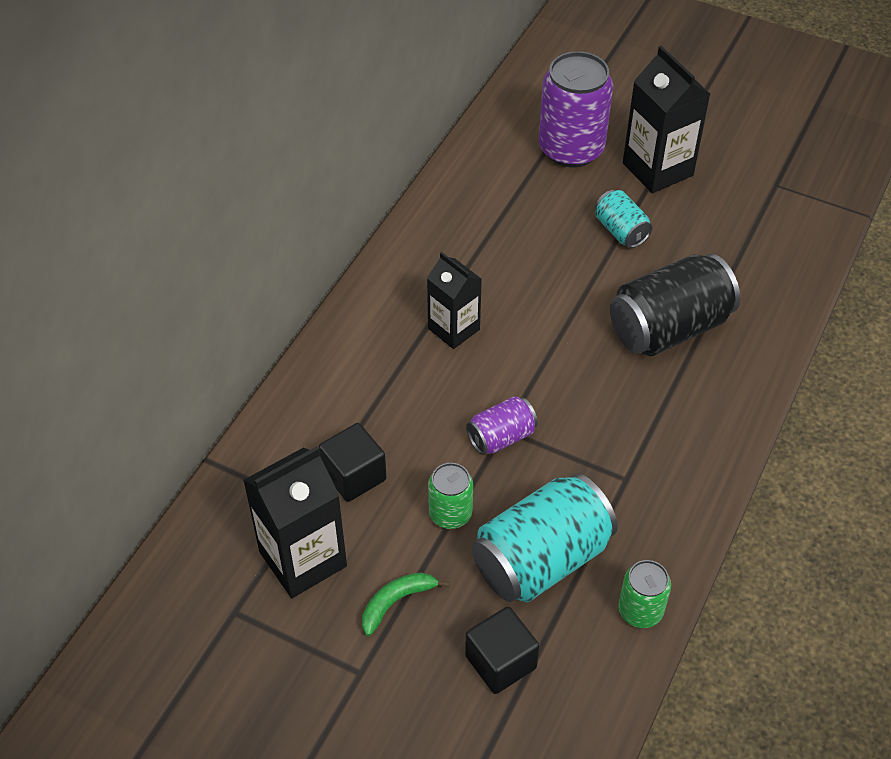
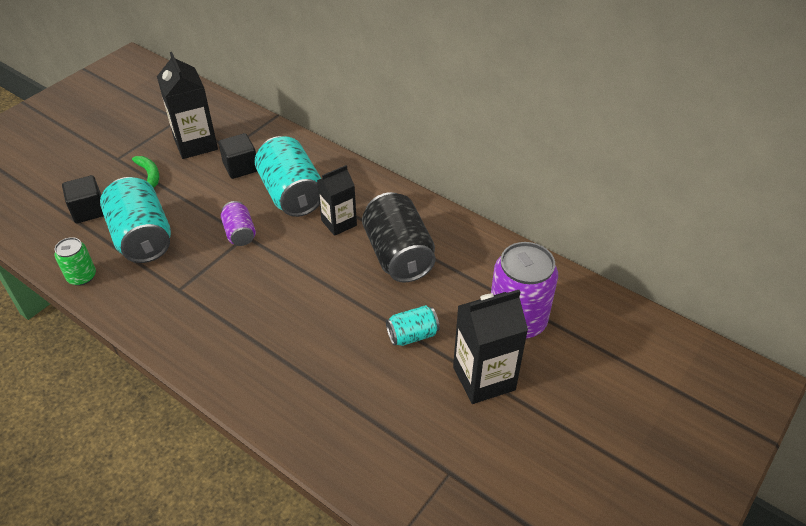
camera: 100 degrees right, 5 degrees down
(405, 395) = (291, 194): none -> turquoise can
(450, 514) = (195, 203): green can -> none
(668, 328) = (300, 344): black can -> black can (398, 255)

